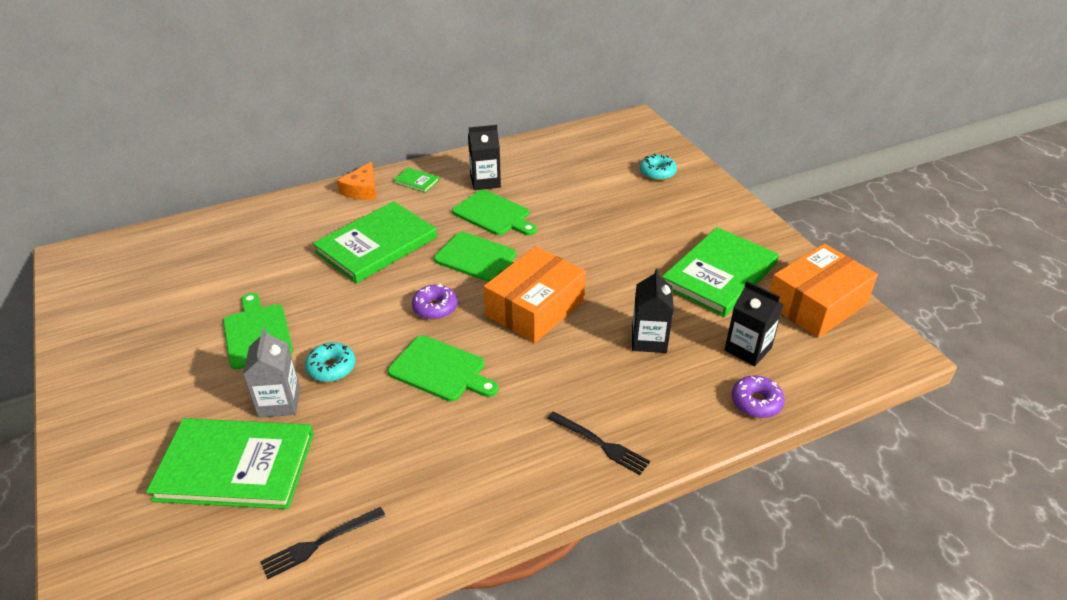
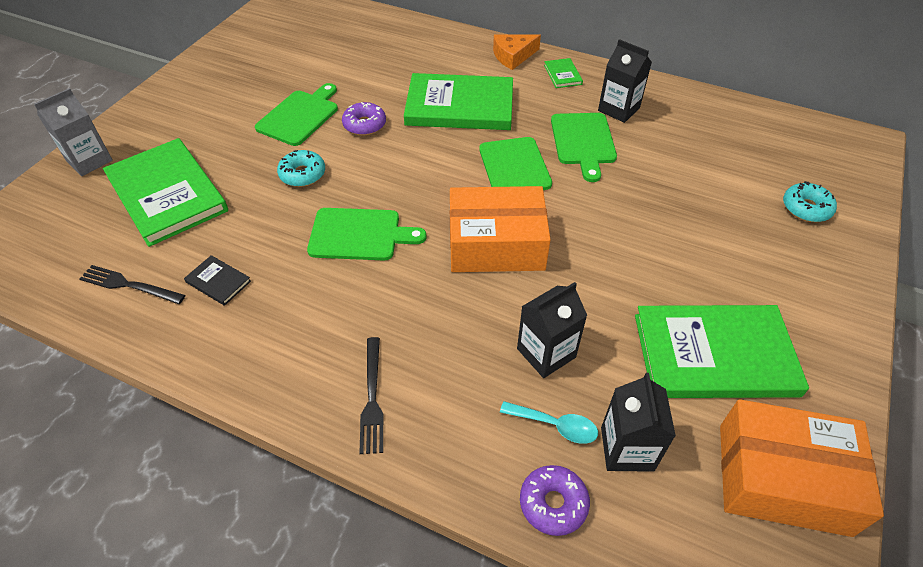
camera: 50 degrees right, 10 degrees up
(279, 402) = (244, 173): grey carton -> grey carton (89, 161)
(389, 479) = (218, 282): none -> black book
(435, 307) = (426, 184): purple donut -> purple donut (364, 125)
(441, 370) = (359, 234): green cutting board -> green cutting board turned 75 degrees counterclockwise
(705, 369) = (555, 425): none -> turquoise spoon

